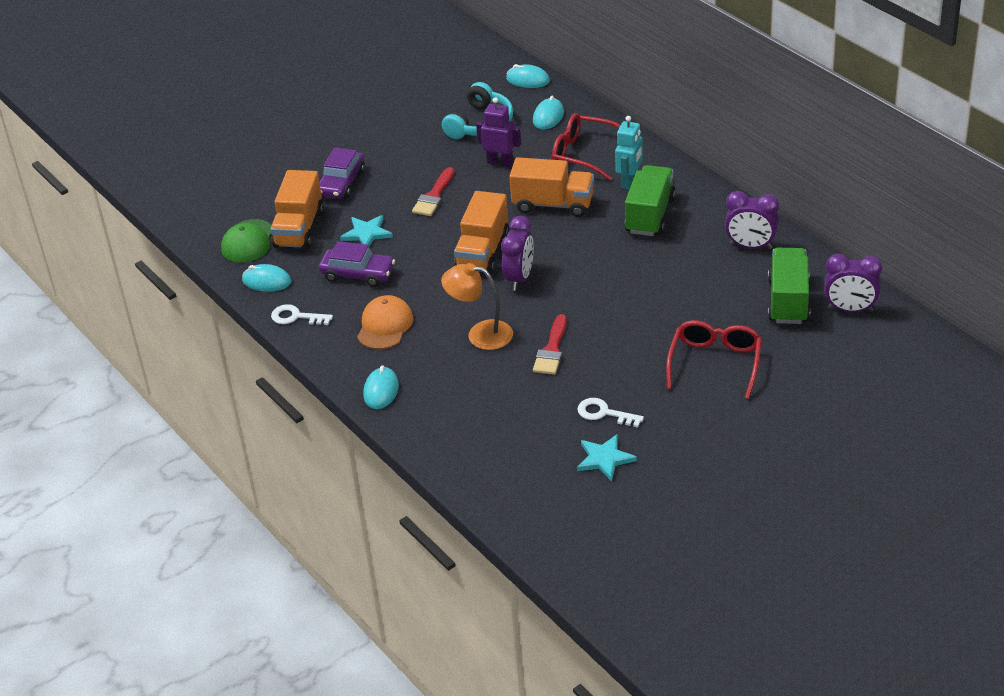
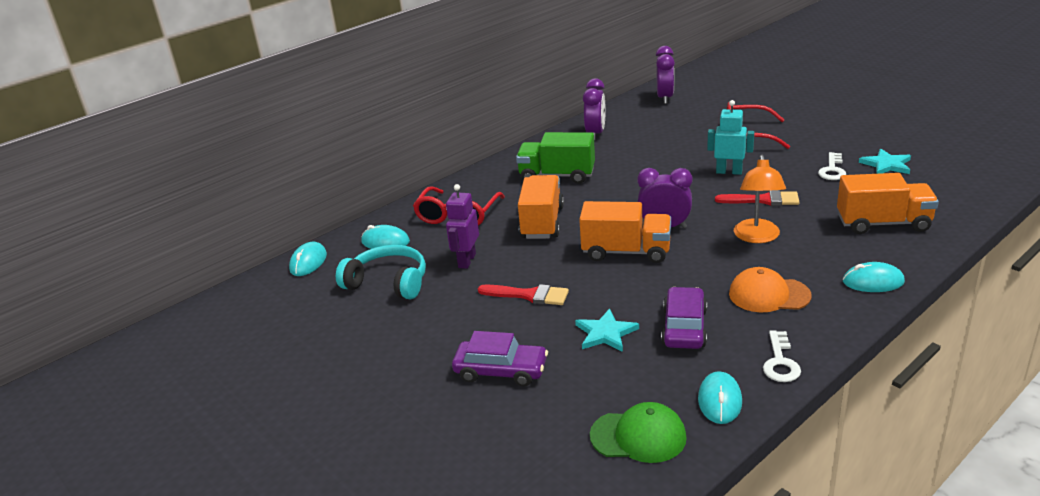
camera: 95 degrees left, 10 degrees down
(299, 229) = (603, 391): orange truck -> orange truck (883, 223)
(630, 182) = (505, 189): turquoise robot -> turquoise robot (729, 172)
(788, 301) = (661, 117): green truck -> none

